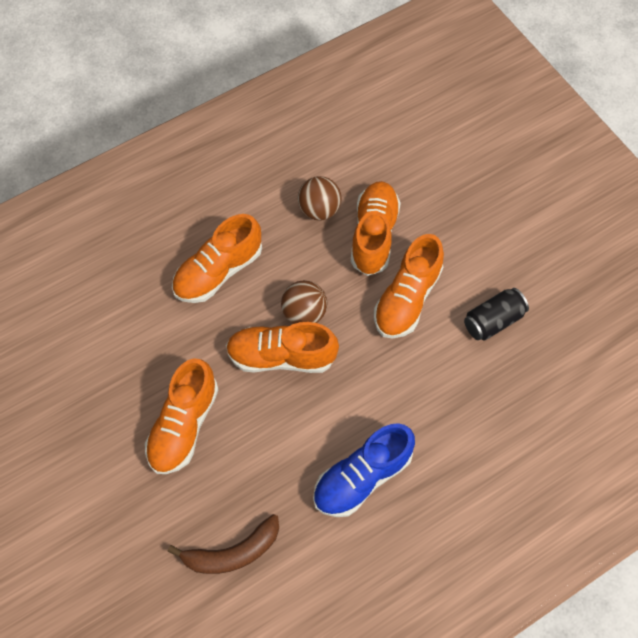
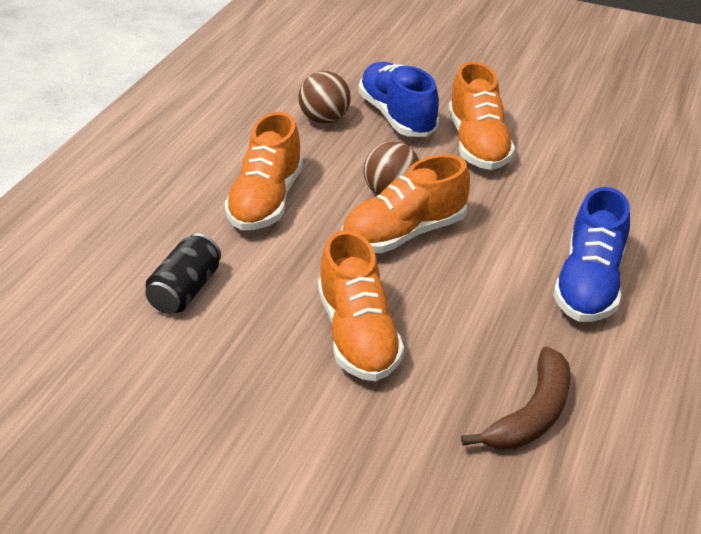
camera: 35 degrees left, 25 degrees down
(374, 235) = (397, 116): orange shoe -> blue shoe
(493, 321) = (570, 127): black can -> black can (185, 290)

